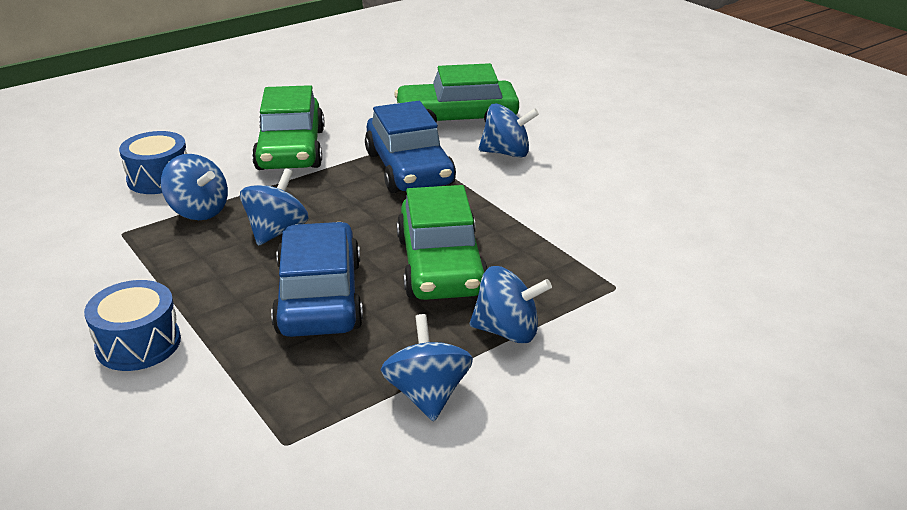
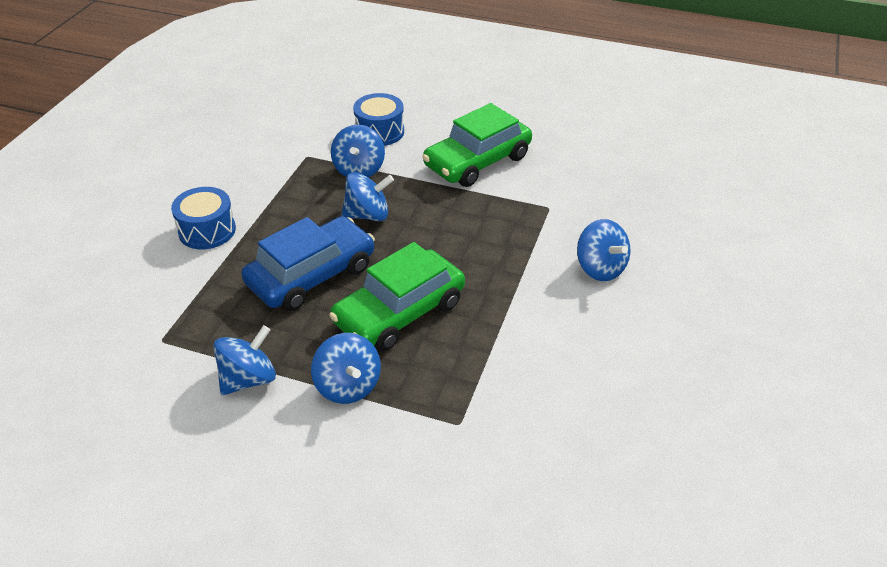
camera: 55 degrees right, 10 degrees up
(409, 168) = (515, 230): blue car -> none
(456, 118) = (624, 214): green car -> none

